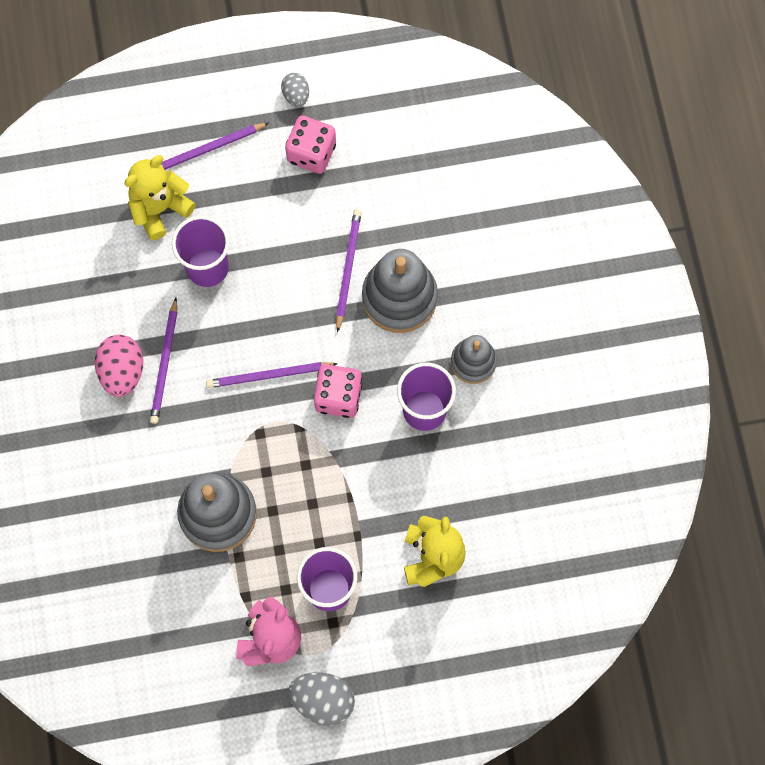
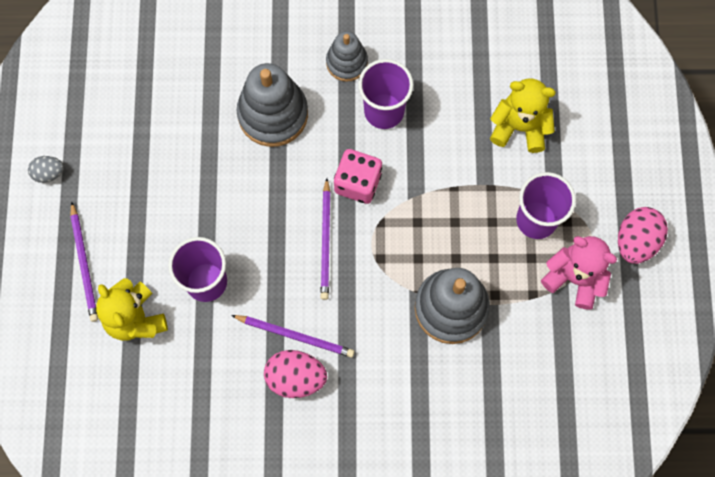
camera: 80 degrees left, 0 degrees up
(311, 153) = (112, 168): pink dice -> none
(323, 700) = (636, 241): grey egg -> pink egg
(348, 269) = (235, 154): purple pencil -> none

